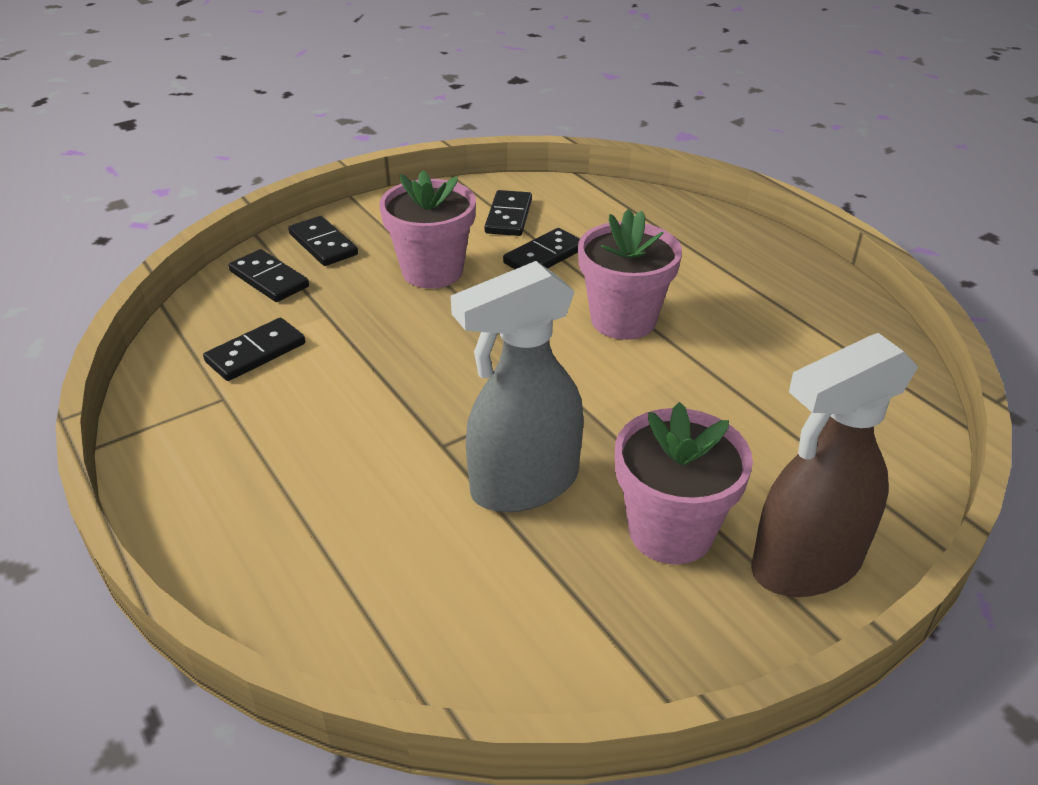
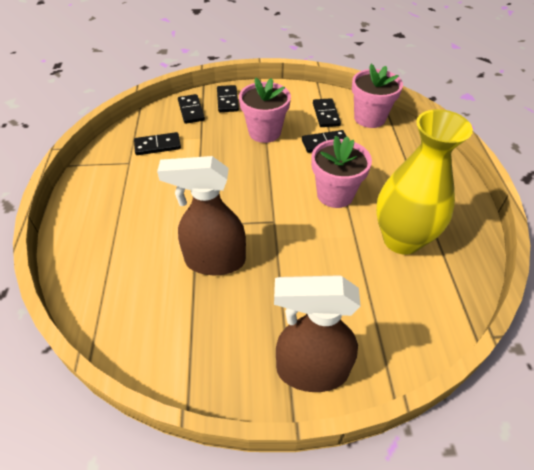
camera: 30 degrees right, 10 degrees up
(508, 216) = (326, 114): black domino -> black domino turned 45 degrees counterclockwise
(523, 485) = (214, 261): grey spray bottle -> brown spray bottle
(670, 531) = (260, 318): pink flower pot -> pink flower pot (369, 118)
(768, 344) = (401, 239): none -> yellow vase

